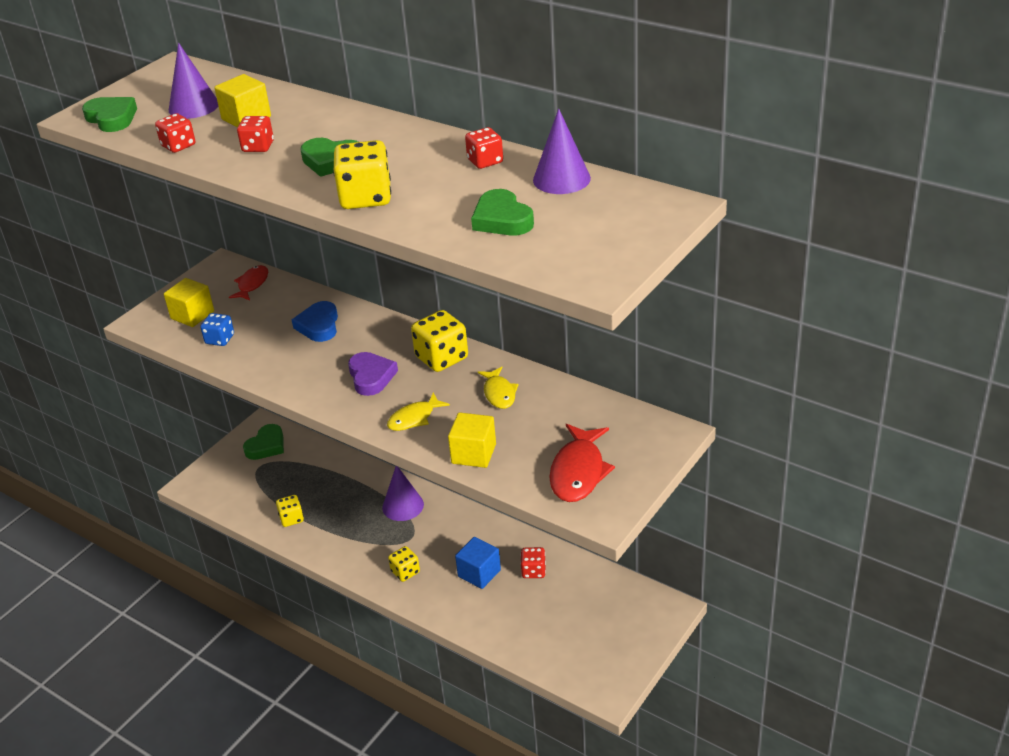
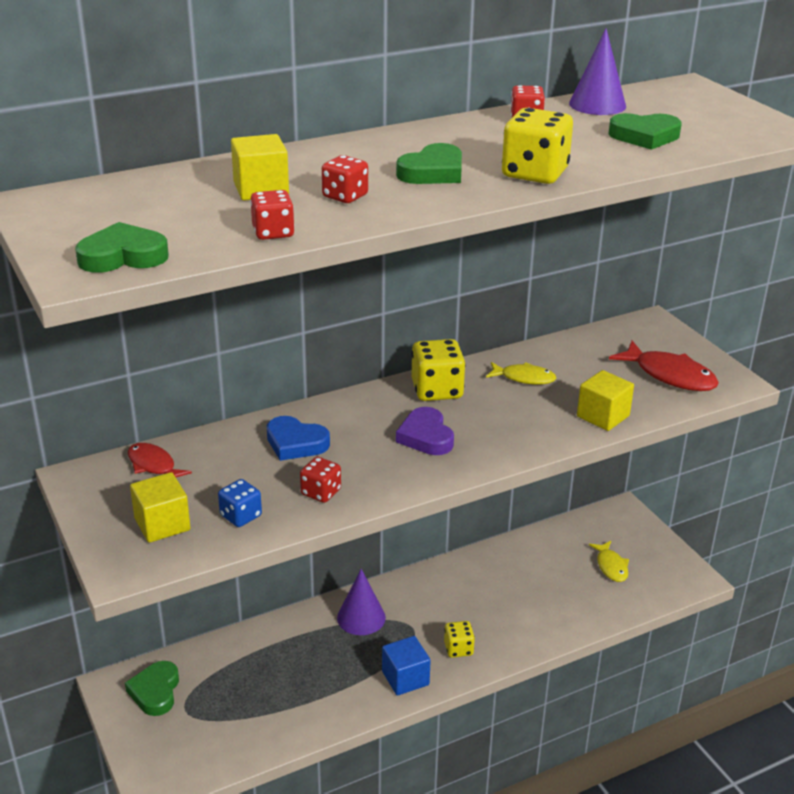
camera: 65 degrees left, 5 degrees down
(193, 106) = (178, 208): purple cone -> none
(266, 446) = (155, 691): green heart -> green heart turned 150 degrees counterclockwise
(291, 519) = (302, 709): yellow dice -> none
(371, 377) = (426, 436): purple heart -> purple heart turned 120 degrees counterclockwise
(414, 418) = (520, 431): yellow fish -> yellow fish (611, 566)
(479, 573) = (500, 600): blue cube -> blue cube (405, 678)
(533, 571) = (523, 566): red dice -> red dice (321, 492)

